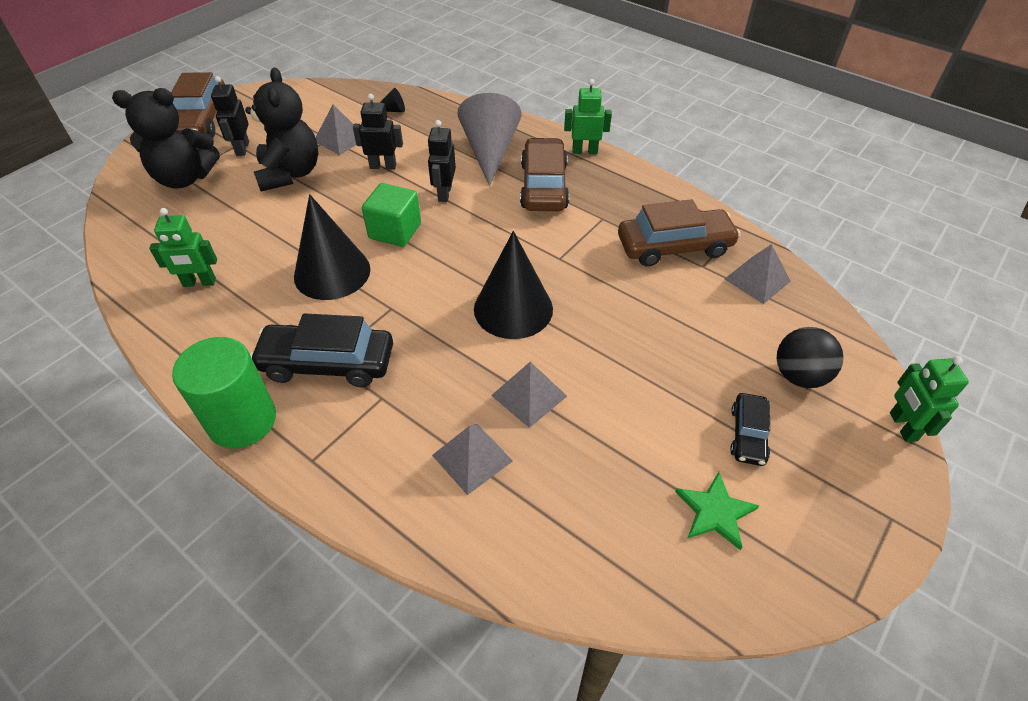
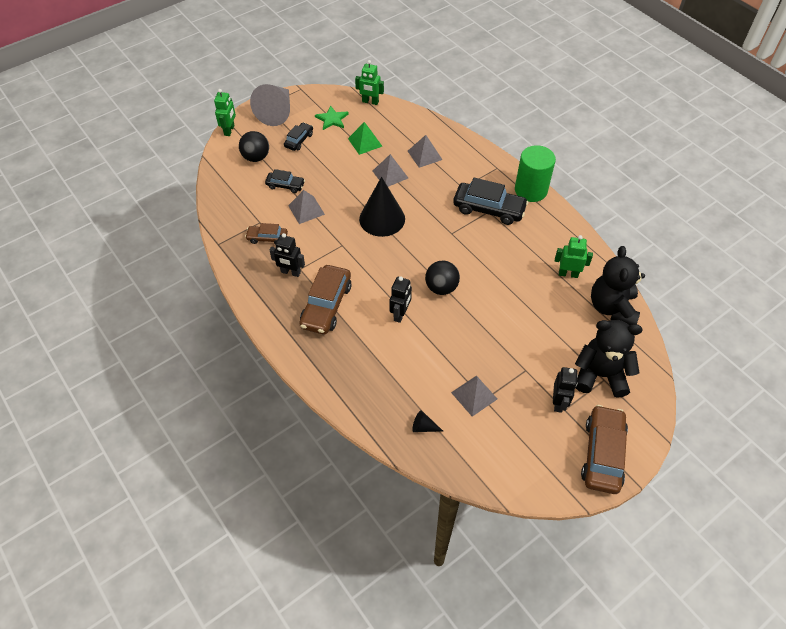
camera: 165 degrees left, 5 degrees up
(290, 174) = (516, 361): black teddy bear -> black teddy bear (612, 308)
(332, 272) = (485, 264): black cone -> none
(383, 166) = (441, 353): black robot -> black robot (290, 272)
(395, 231) = (441, 288): green cube -> black ball
(490, 151) = (353, 351): grey cone -> grey cone (276, 112)
(584, 151) = (279, 334): green robot -> green robot (370, 102)
(611, 462) = (365, 142): none -> green pyramid
(674, 246) = (267, 238): brown car -> brown car, size x0.55
(706, 332) = (285, 185): none -> black car
(757, 280) = (235, 207): grey pyramid -> grey pyramid (306, 210)

